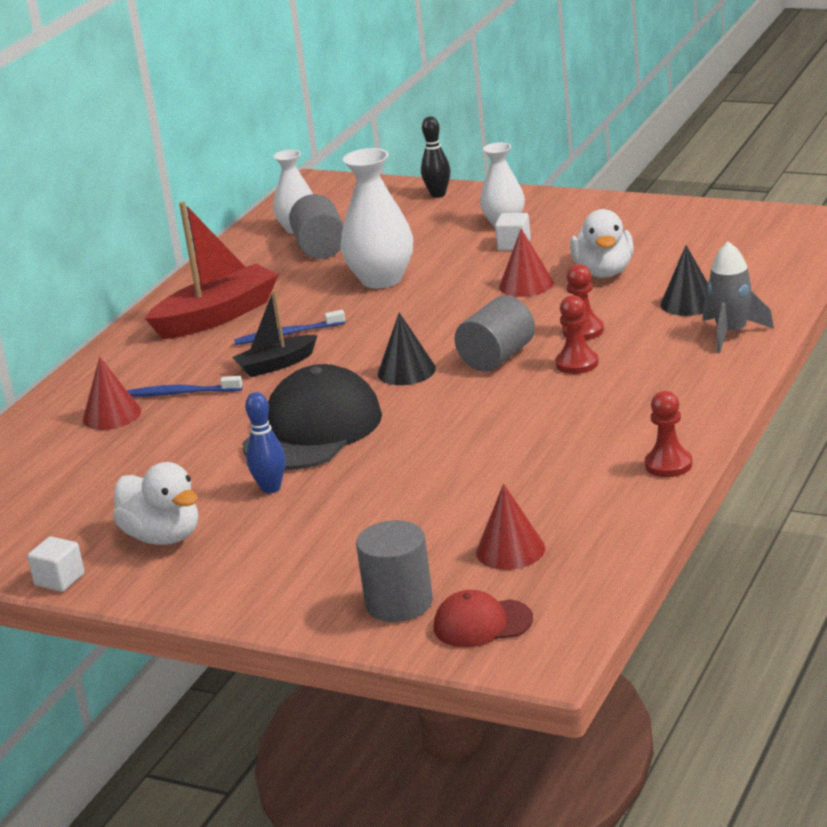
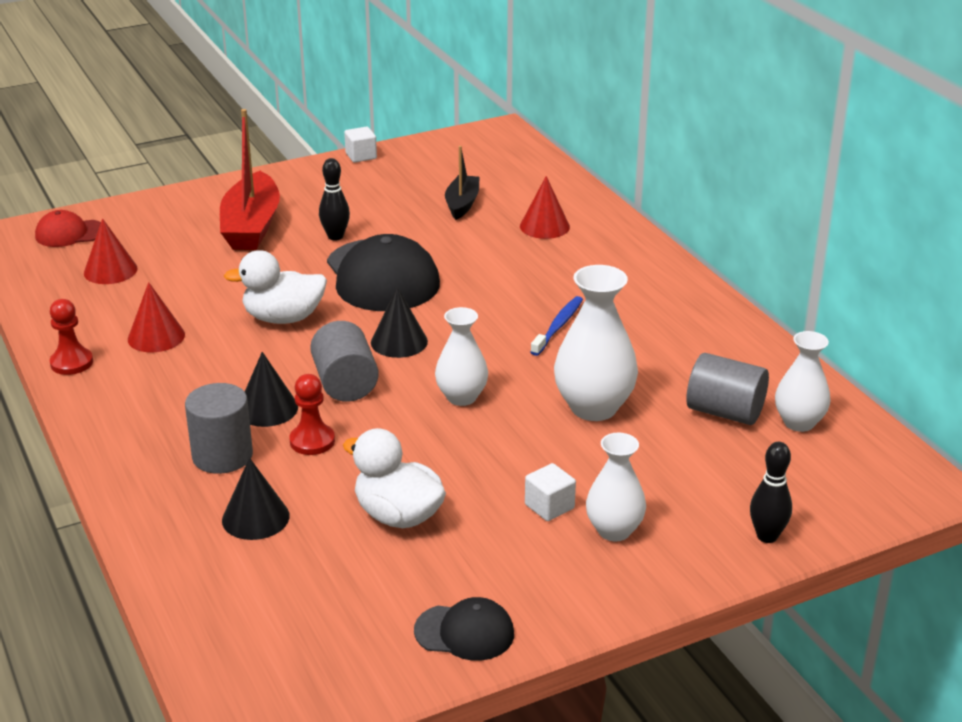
camera: 125 degrees right, 5 degrees up
(163, 537) = (347, 192): white duck -> white duck (283, 318)
(182, 393) = (532, 257): blue toothbrush -> none
(217, 316) = (650, 314): red boat -> red boat (251, 226)
(271, 488) = (335, 236): blue bowling pin -> black bowling pin
(276, 365) = (511, 302): black boat -> black boat (462, 204)
(399, 603) = (137, 222): grey cylinder -> grey cylinder (222, 456)
(442, 317) = (461, 397): none -> white vase
(482, 623) = (70, 233): red cap -> red cap turned 135 degrees counterclockwise
(526, 284) = (450, 465): red cone -> red cone (156, 337)
(577, 363) = (267, 408): red pawn -> black cone
(661, 215) = (464, 632): none -> black cap
(731, 333) = (166, 501): grey rocket -> none

